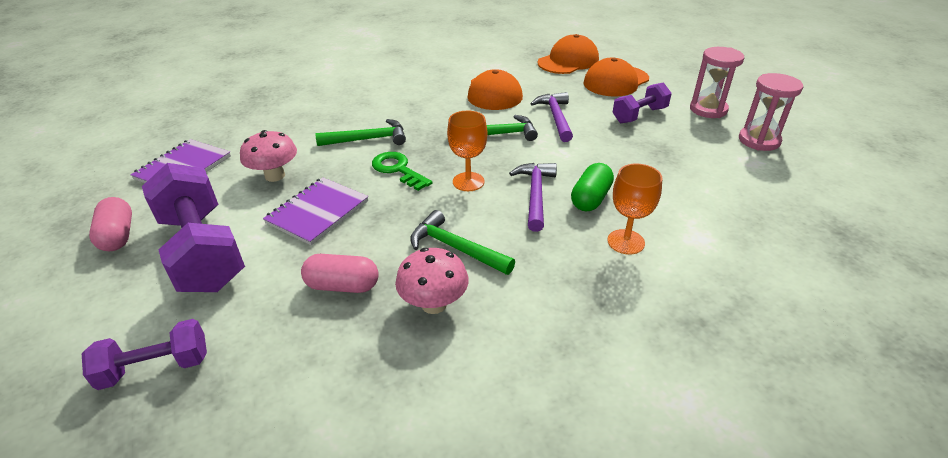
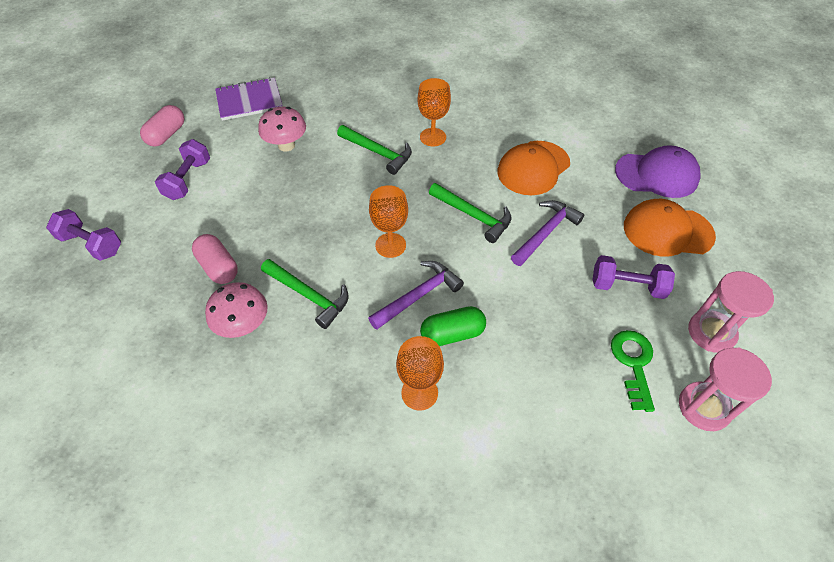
camera: 45 degrees right, 15 degrees up
(203, 251) = (188, 180): purple dumbbell -> purple dumbbell, size x0.55
(318, 212) = (273, 197): purple notebook -> none
(397, 111) = (433, 137): none -> orange goblet
(398, 169) = (361, 197): green key -> green key (633, 363)
(456, 248) = (308, 295): green hammer -> green hammer turned 135 degrees clockwise
(568, 61) = (657, 175): orange cap -> purple cap

